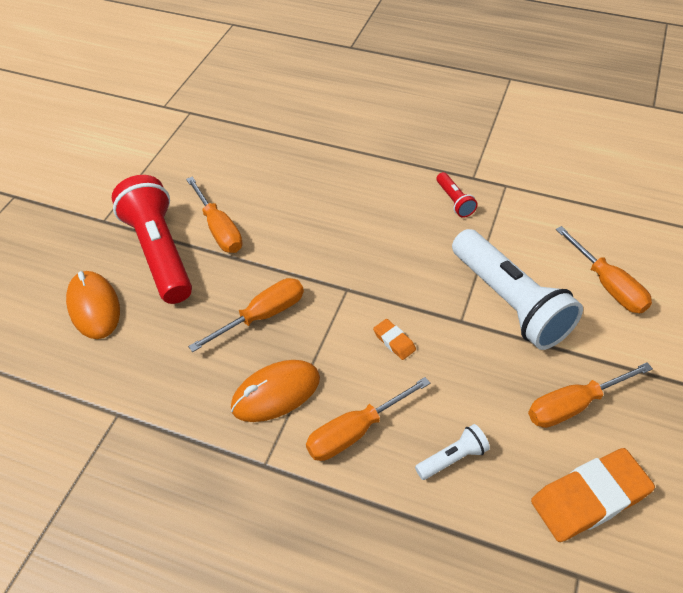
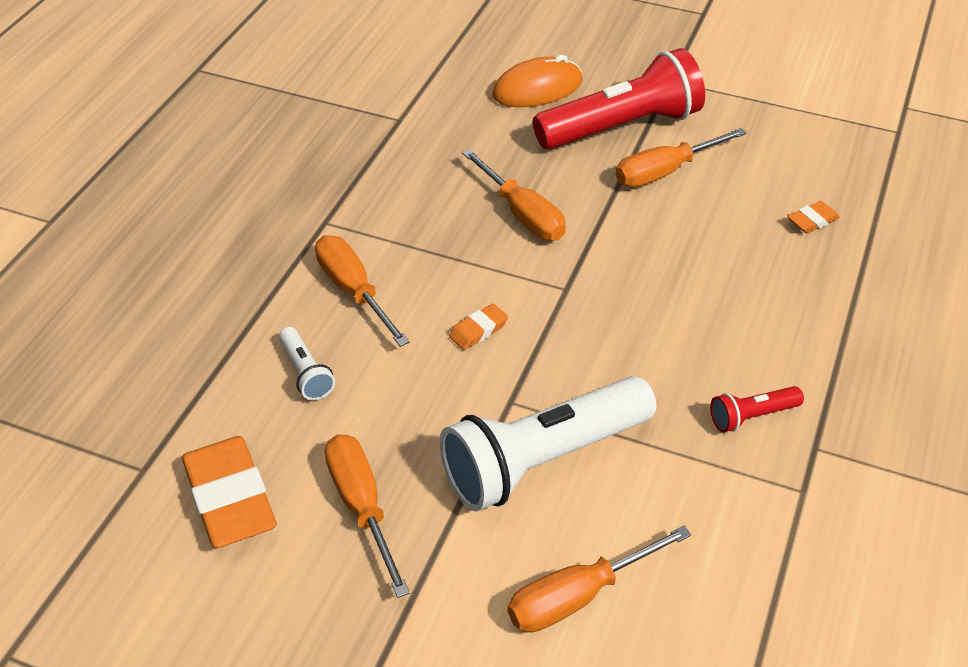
camera: 90 degrees right, 5 degrees down
(276, 393) = (411, 228): orange mouse -> none
(278, 159) = (812, 221): none -> orange eraser

